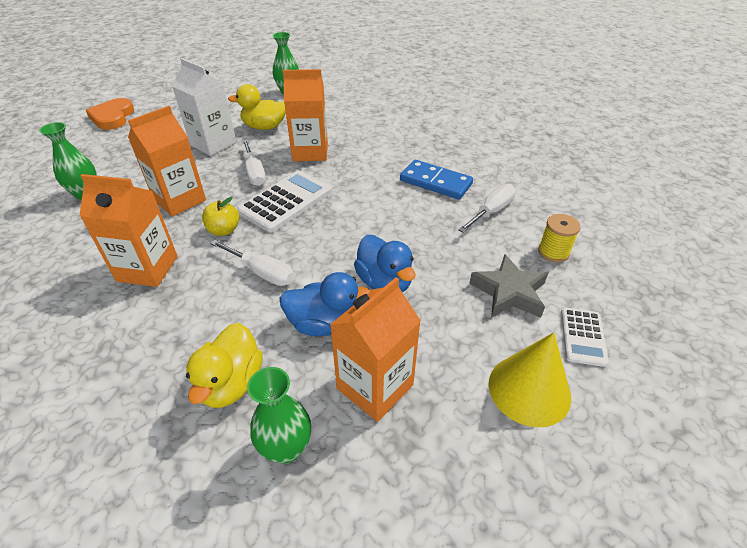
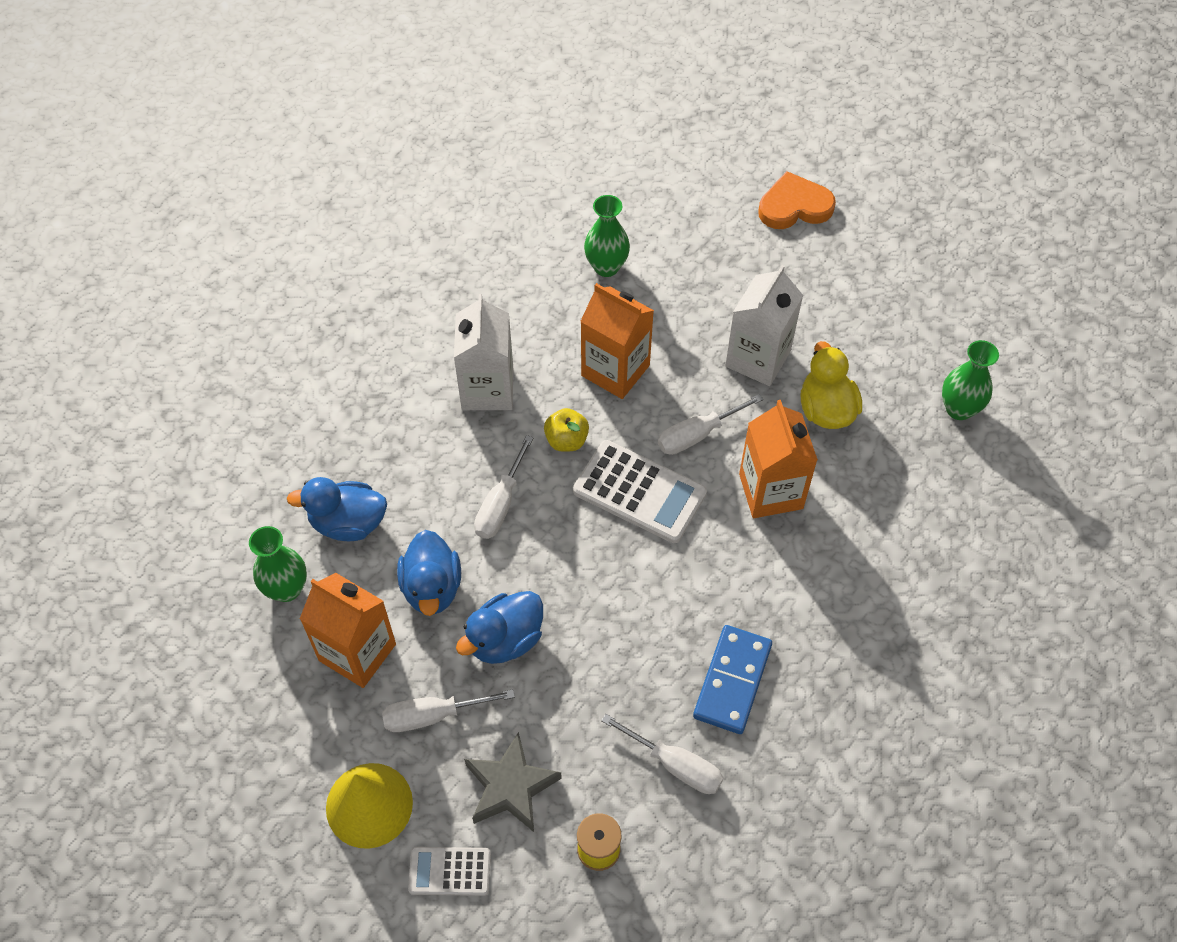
camera: 80 degrees right, 15 degrees up
(147, 269) = (487, 389): orange carton -> white carton
(231, 383) = (348, 523): yellow duck -> blue duck
(445, 334) = (433, 715): none -> white screwdriver

